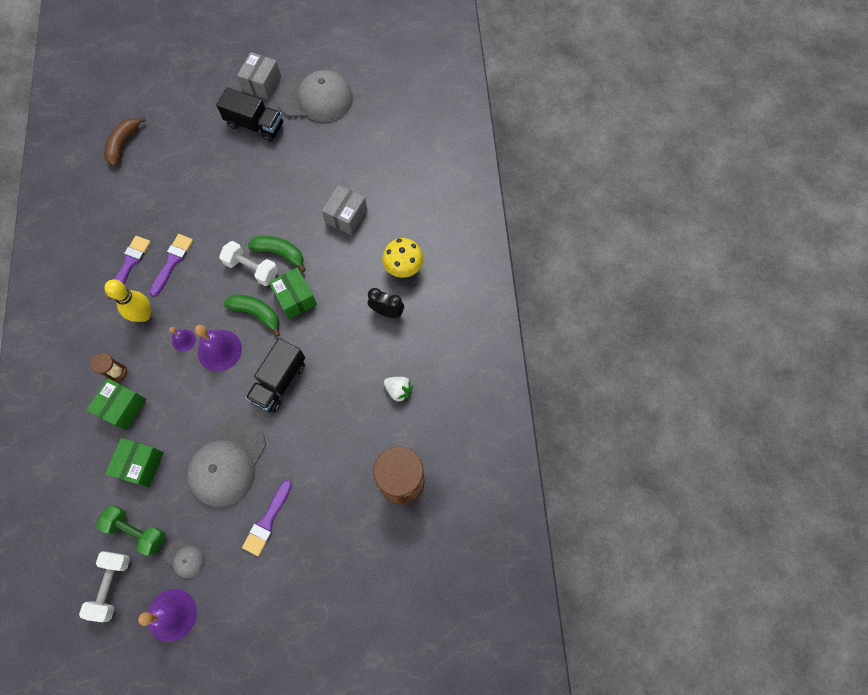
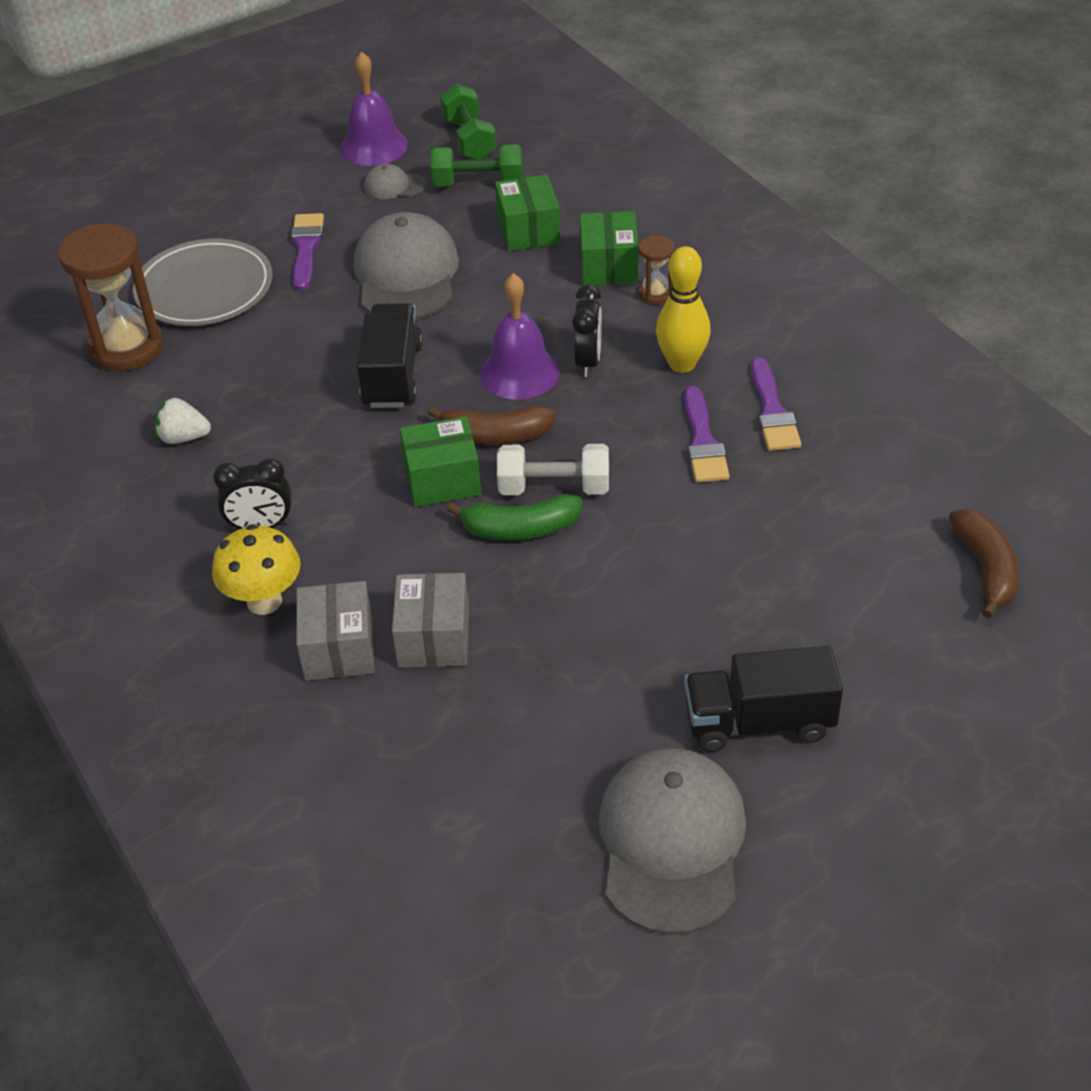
camera: 155 degrees right, 25 degrees down
(111, 585) = (469, 139): white dumbbell -> green dumbbell
(183, 340) = (588, 361): purple bell -> black clock
(257, 313) = (495, 436): green banana -> brown banana
(262, 84) = (823, 818): grey box -> grey box (339, 648)
(295, 298) = (442, 480): green box -> green box turned 45 degrees counterclockwise
(315, 98) = (671, 842): grey cap -> grey cap turned 120 degrees clockwise
(340, 513) = (204, 288): none -> grey plate

